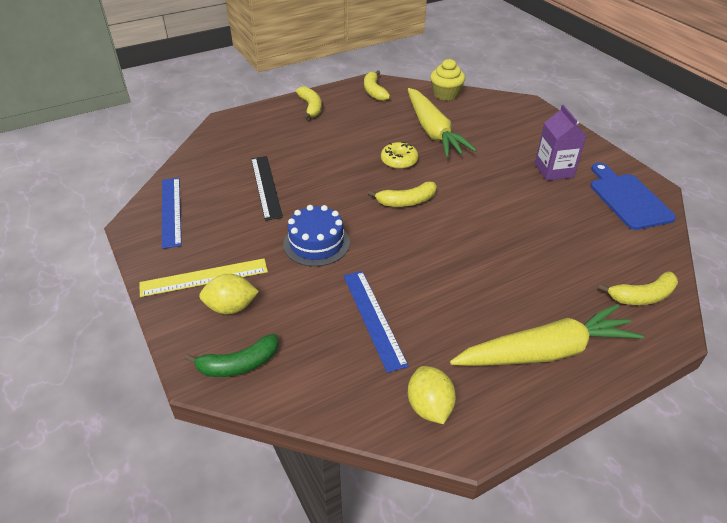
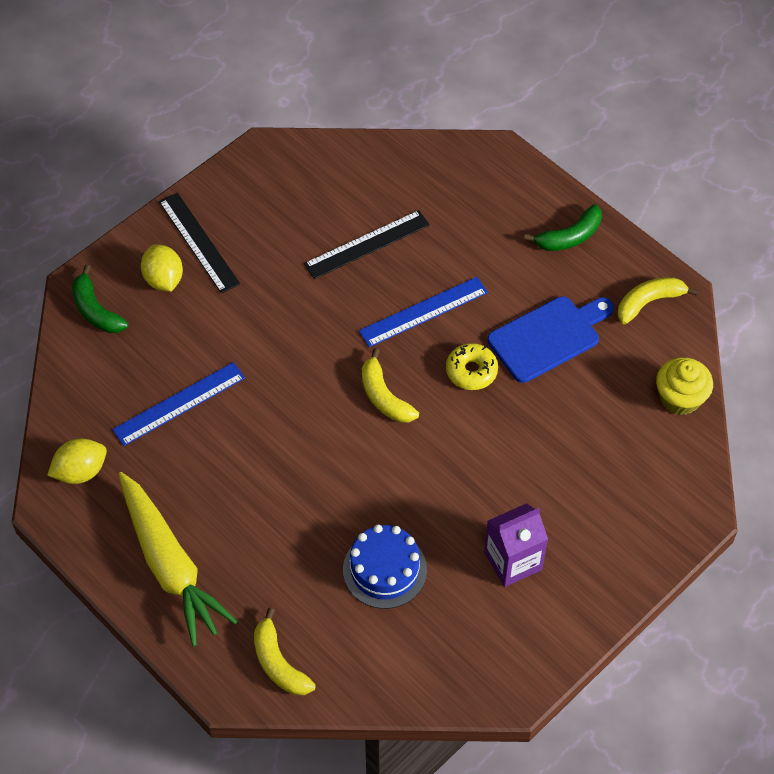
camera: 75 degrees right, 15 degrees up
(171, 211) = (293, 172): blue ruler -> blue ruler (423, 311)
(204, 277) = (199, 242): yellow ruler -> black ruler
(311, 107) = (569, 237): yellow banana -> green banana
(316, 243) = (279, 324): blue cake -> blue cake (384, 570)
(433, 131) = (562, 398): yellow carrot -> none
(628, 199) = (473, 656): blue cutting board -> blue cutting board (548, 337)

